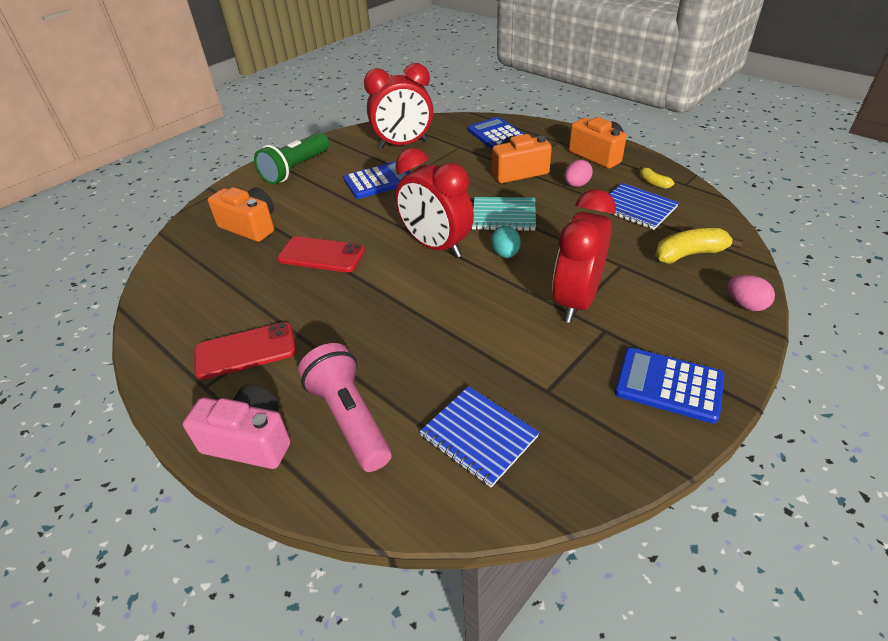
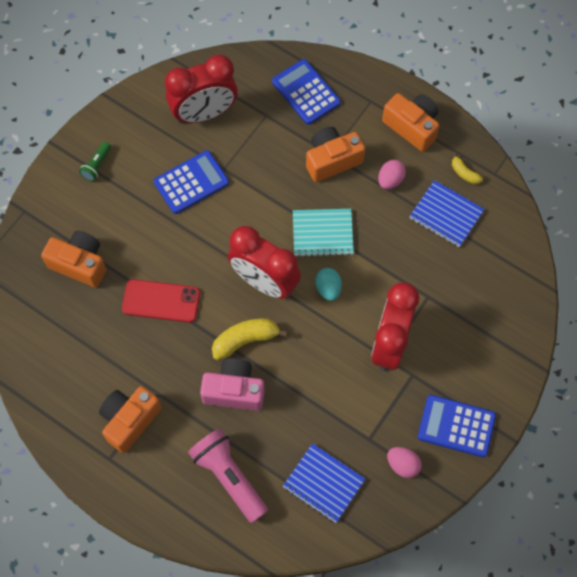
camera: 10 degrees left, 25 degrees up
(245, 351) = (129, 420): red phone -> orange camera
(250, 441) = (162, 503): pink camera -> pink camera (234, 390)
(296, 169) = (97, 165): green flashlight -> green flashlight, size x0.49
(689, 254) = (487, 278): yellow banana -> yellow banana (245, 340)
(745, 304) = (523, 338): pink egg -> pink egg (403, 465)

